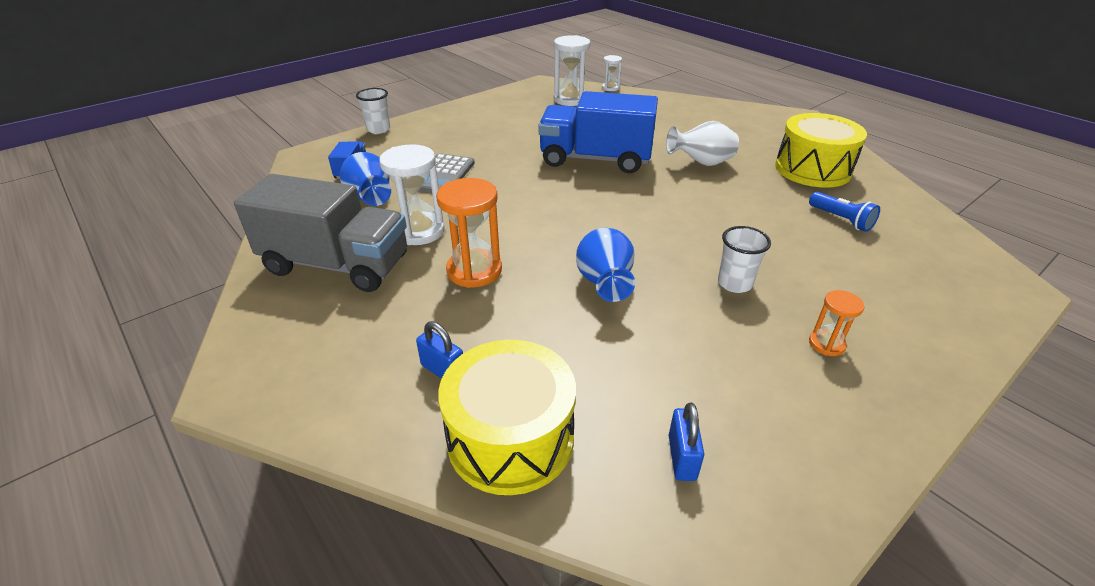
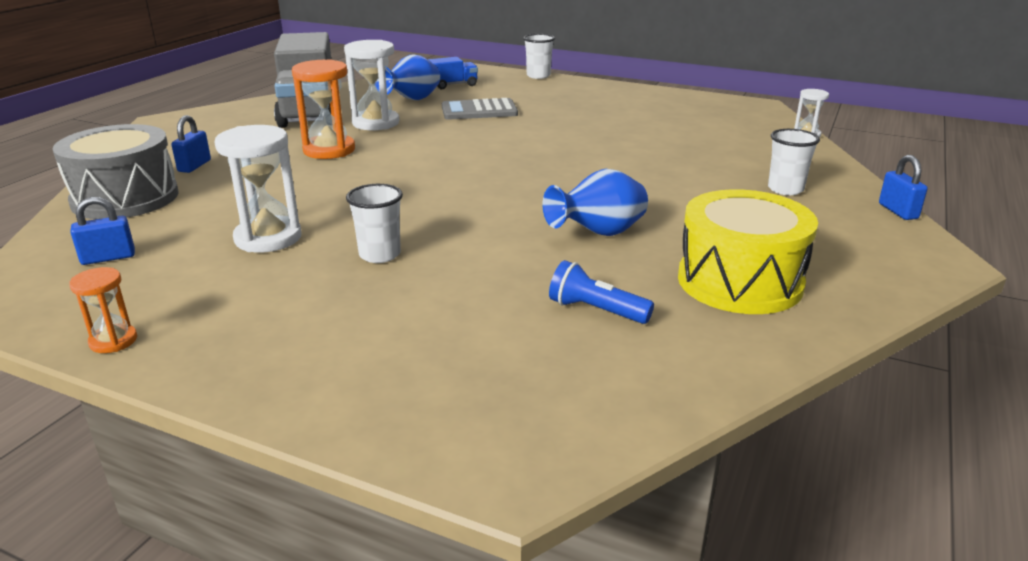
camera: 65 degrees right, 10 degrees down
(510, 438) = (125, 198): yellow drum -> grey drum
(570, 99) = (732, 123): white hourglass -> white hourglass (268, 238)
(595, 159) = (589, 157): blue truck -> none
(604, 284) = (339, 197): blue vase -> blue vase (598, 234)
(692, 120) = (785, 189): none -> white cup
(701, 163) = (654, 208): white vase -> none
(738, 105) = (898, 211): none -> blue padlock
(826, 344) = (289, 313): orange hourglass -> orange hourglass (113, 341)
(841, 220) = (596, 310): blue flashlight -> blue flashlight turned 90 degrees clockwise

